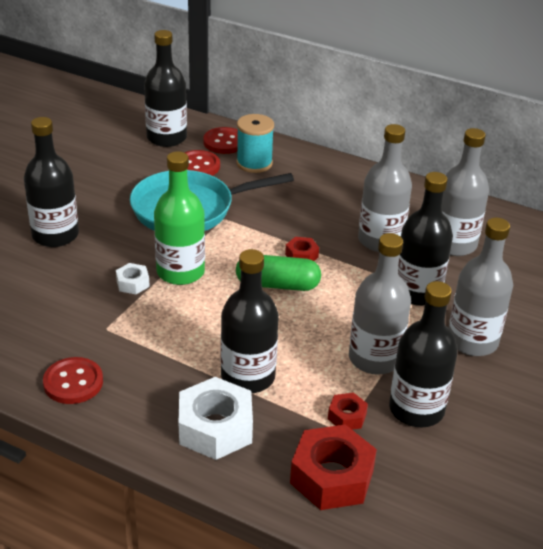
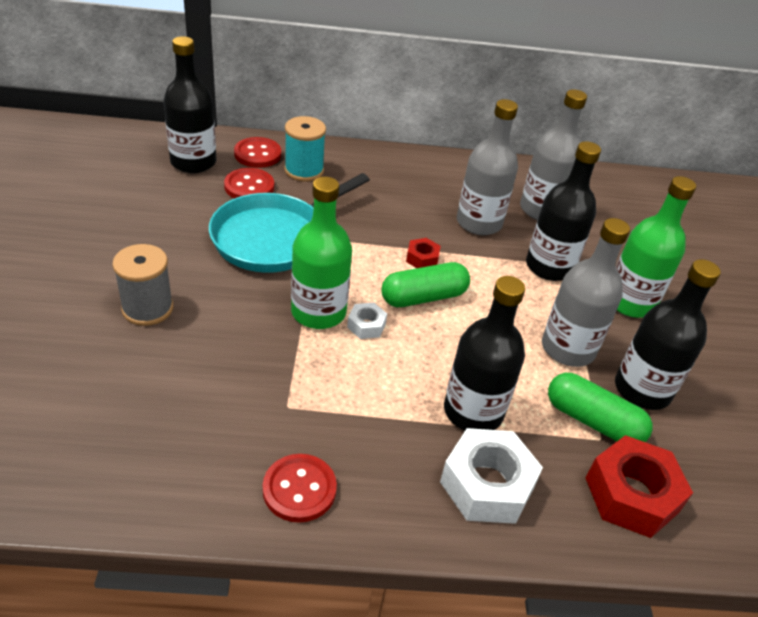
camera: 30 degrees left, 5 degrees up
(55, 235) = (147, 308): black bottle -> grey spool
(133, 283) = (278, 341): white nut -> white nut (366, 325)
(347, 416) = (593, 421): red nut -> green capsule
(472, 341) = (630, 302): grey bottle -> green bottle

